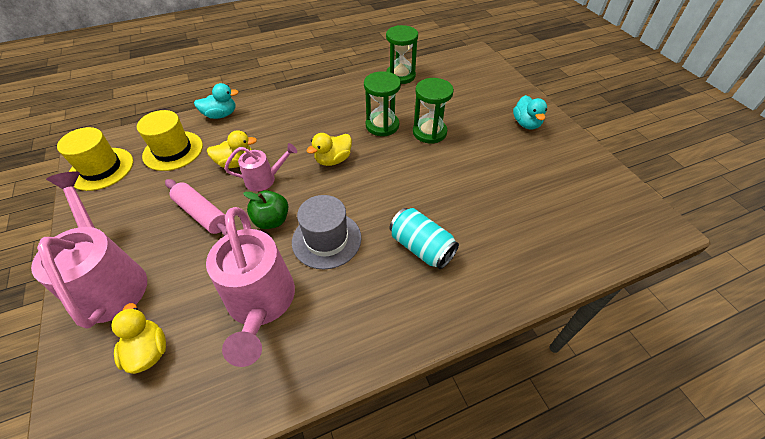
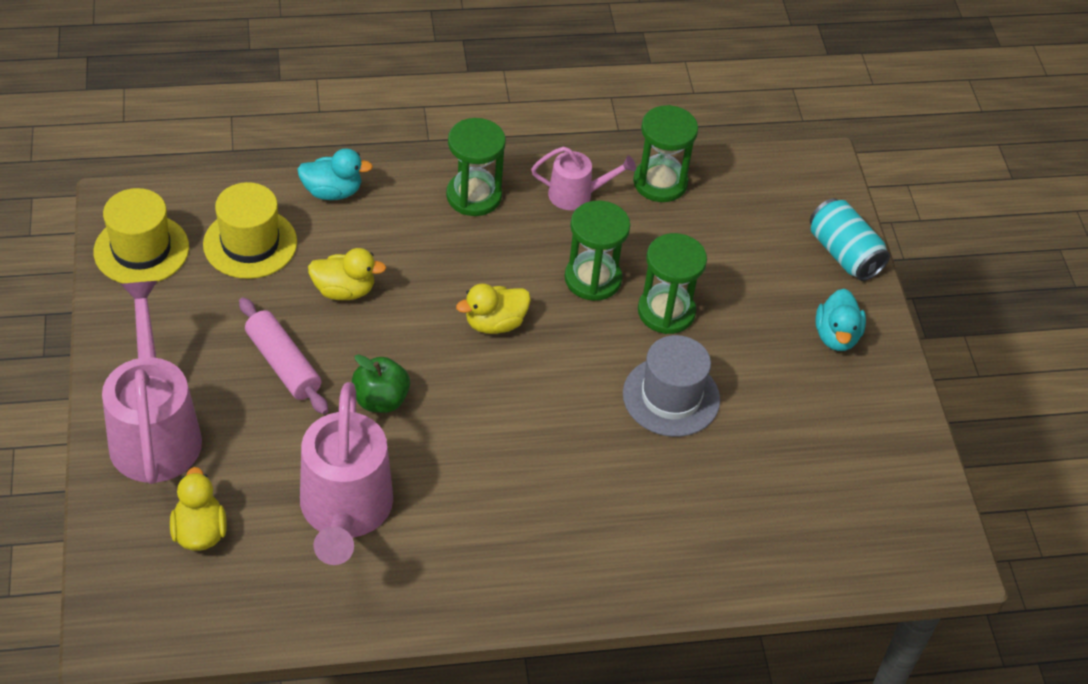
camera: 10 degrees right, 0 degrees up
(265, 179) = (383, 330): pink watering can -> pink watering can (577, 195)
(303, 101) = (474, 196): none -> green hourglass
(326, 240) = (451, 449): grey hat -> grey hat (671, 397)
(421, 247) = (581, 495): turquoise can -> turquoise can (844, 254)

